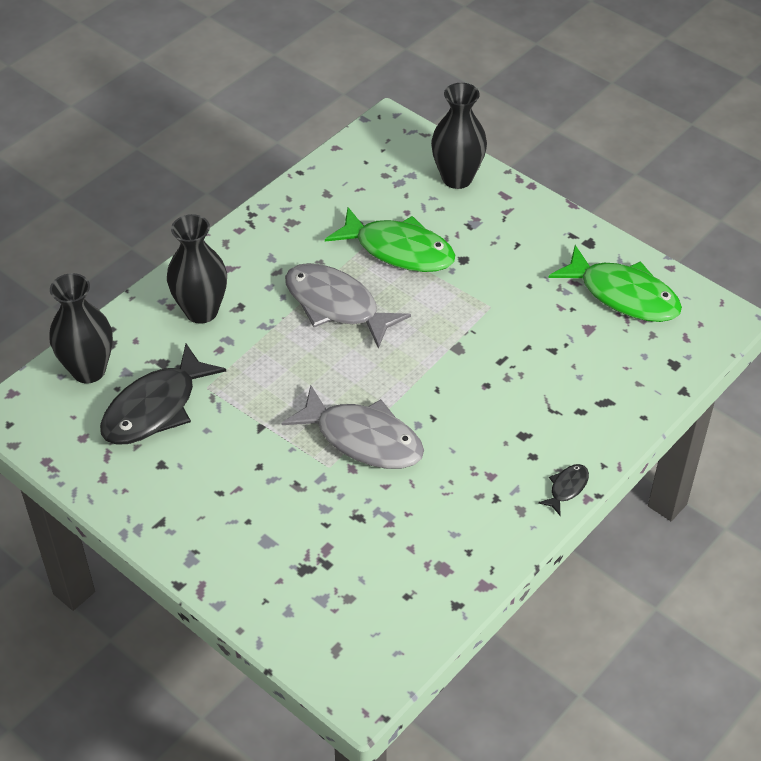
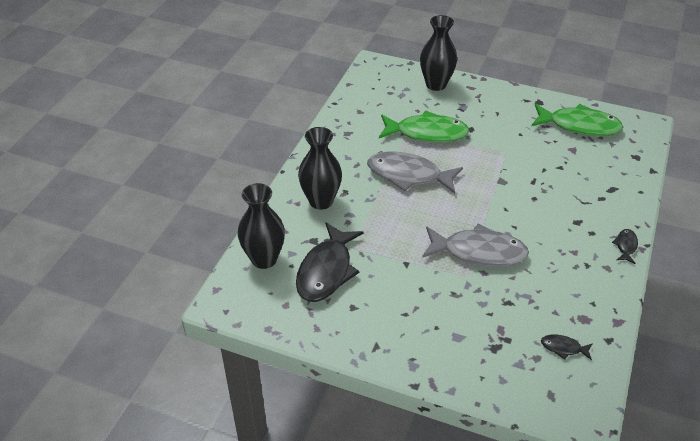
camera: 20 degrees left, 5 degrees down
(390, 596) = (563, 348): none -> black fish

